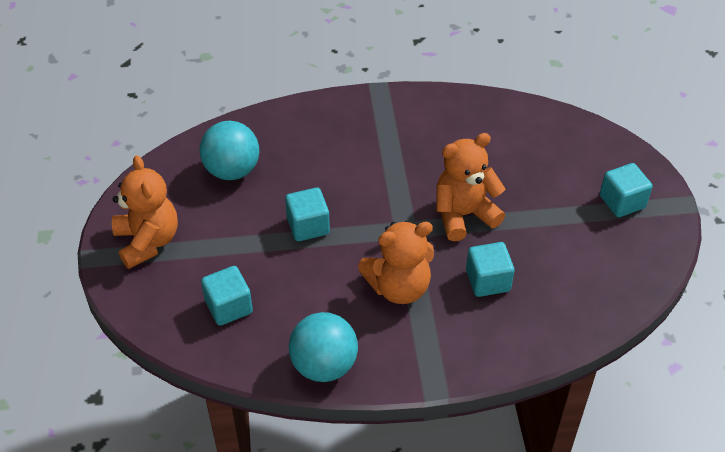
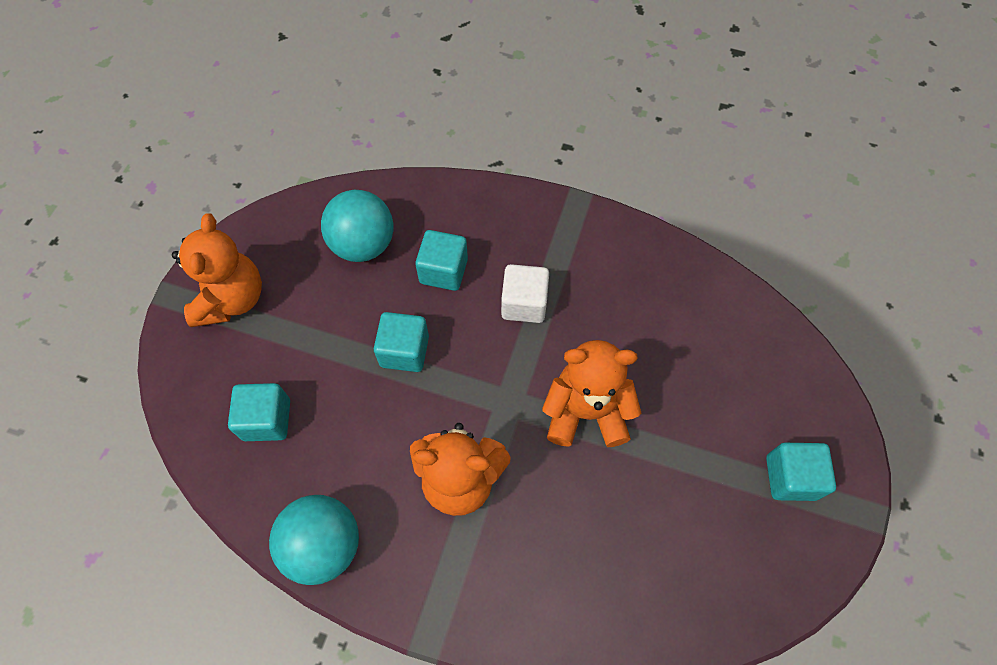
camera: 25 degrees right, 15 degrees up
(379, 166) = (524, 304): none -> white cube
(488, 281) = (567, 517): turquoise cube -> turquoise cube (443, 271)

